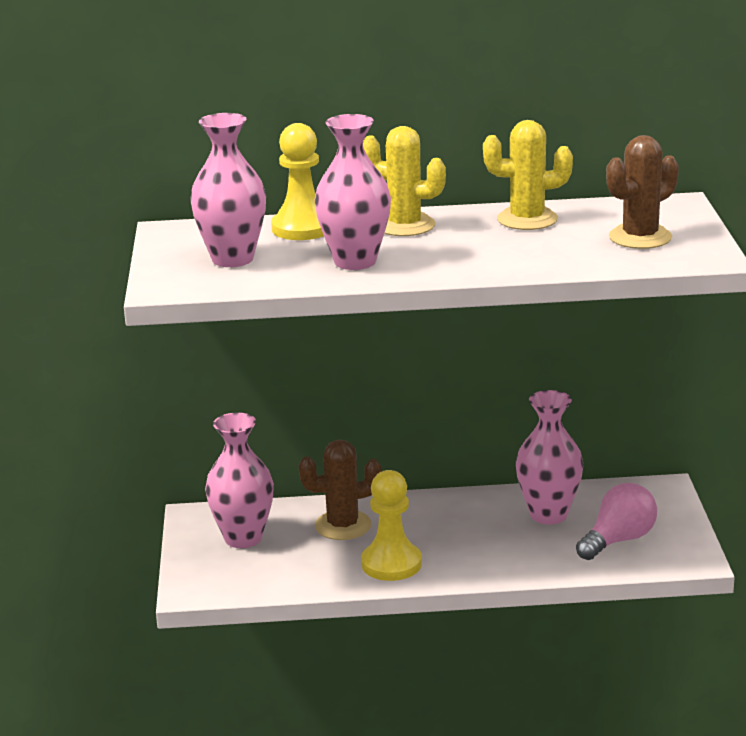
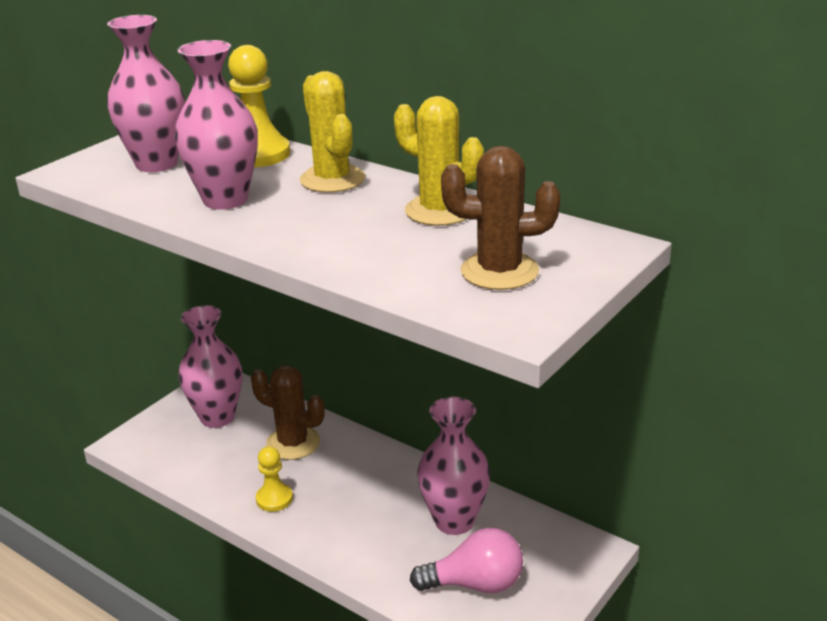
camera: 40 degrees right, 5 degrees up
(391, 564) = (274, 499): yellow pawn -> yellow pawn, size x0.62

